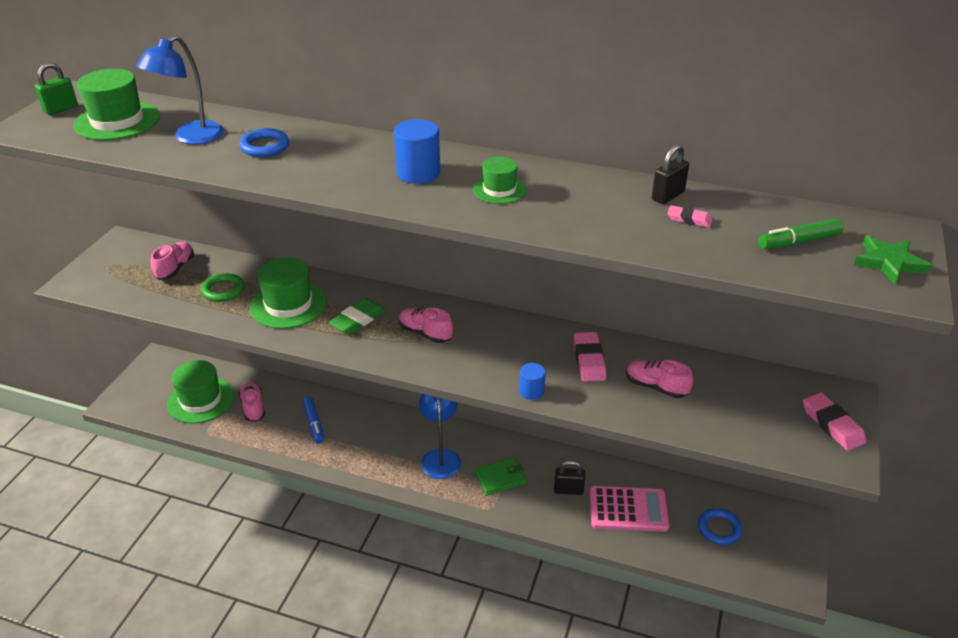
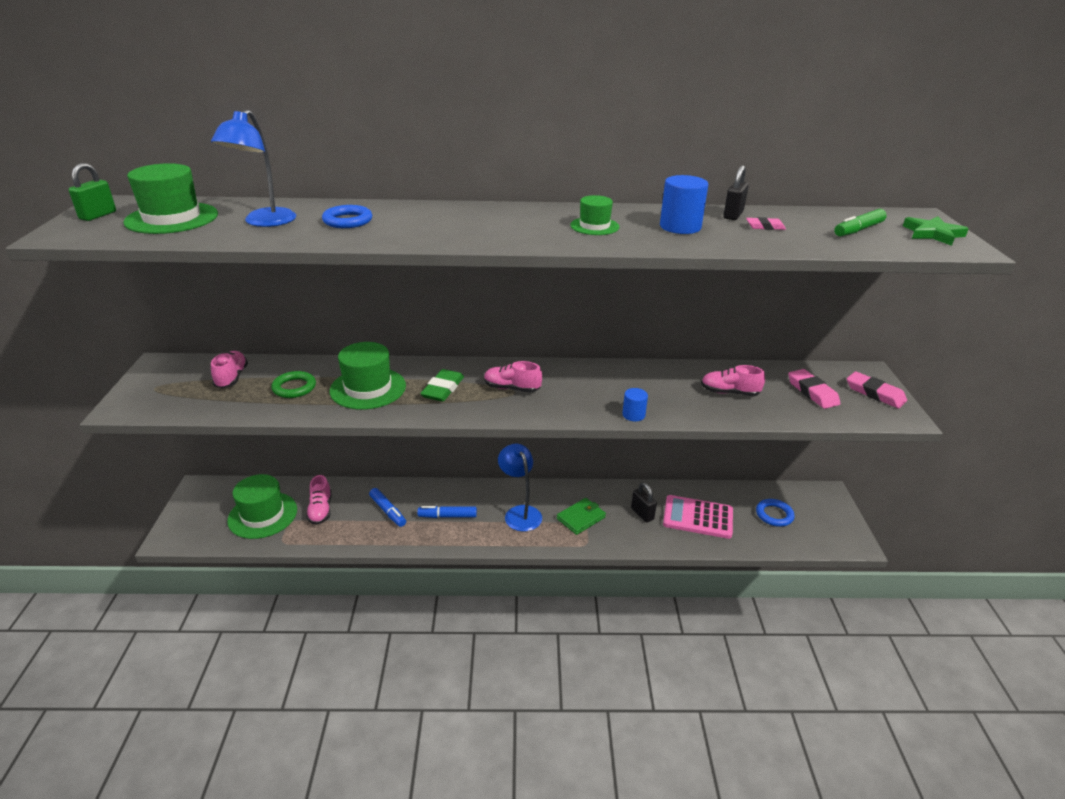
camera: 20 degrees left, 5 degrees down
(253, 407) = (320, 510): pink shoe -> pink shoe turned 150 degrees counterclockwise
(367, 443) = (447, 516): none -> blue marker
(418, 173) = (512, 223): blue cylinder -> blue cylinder (680, 227)
(568, 490) = (642, 514): black padlock -> black padlock turned 75 degrees clockwise
(589, 360) = (663, 383): pink eraser -> pink eraser (812, 392)
(628, 509) = (698, 517): pink calculator -> pink calculator turned 150 degrees counterclockwise

